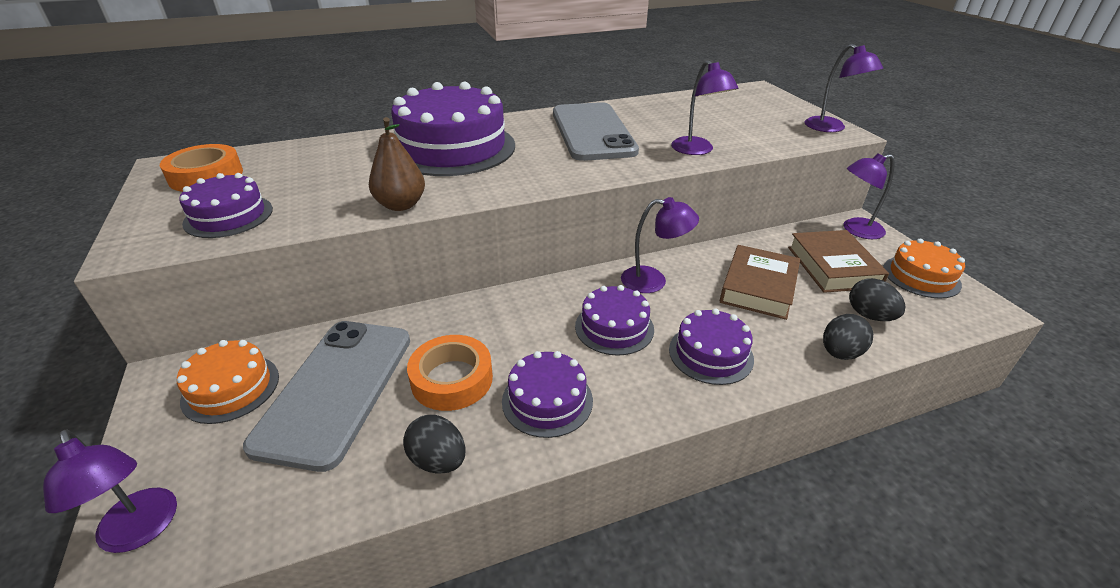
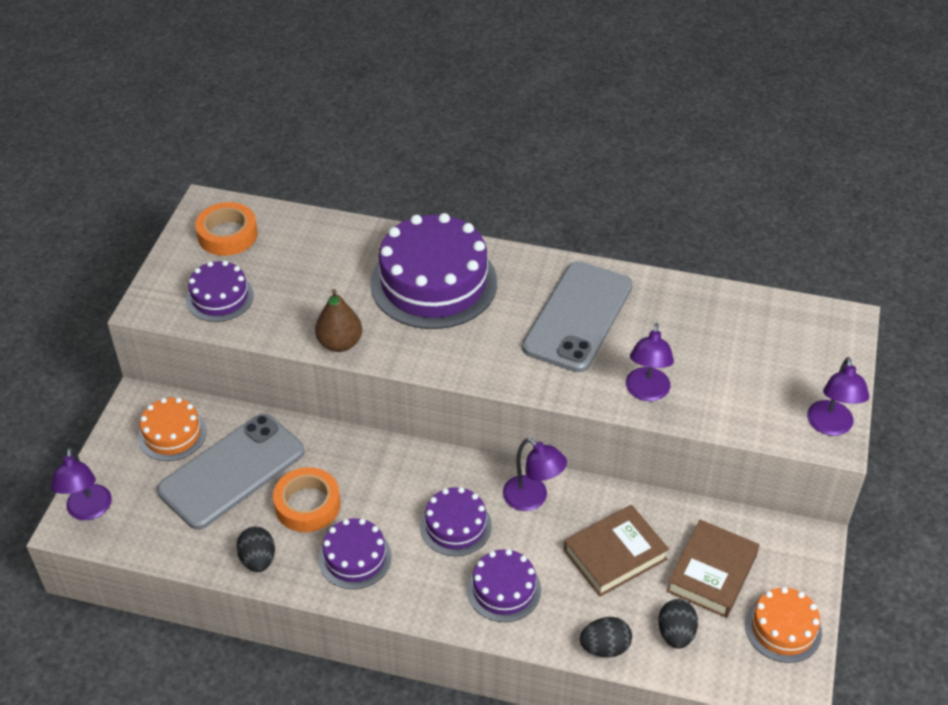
camera: 35 degrees right, 10 degrees up
(855, 230) = (796, 547): purple lamp -> none

